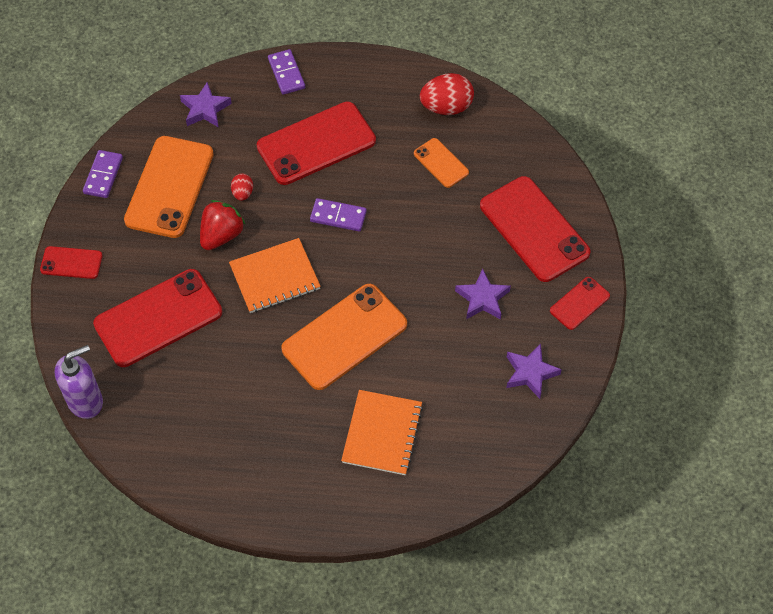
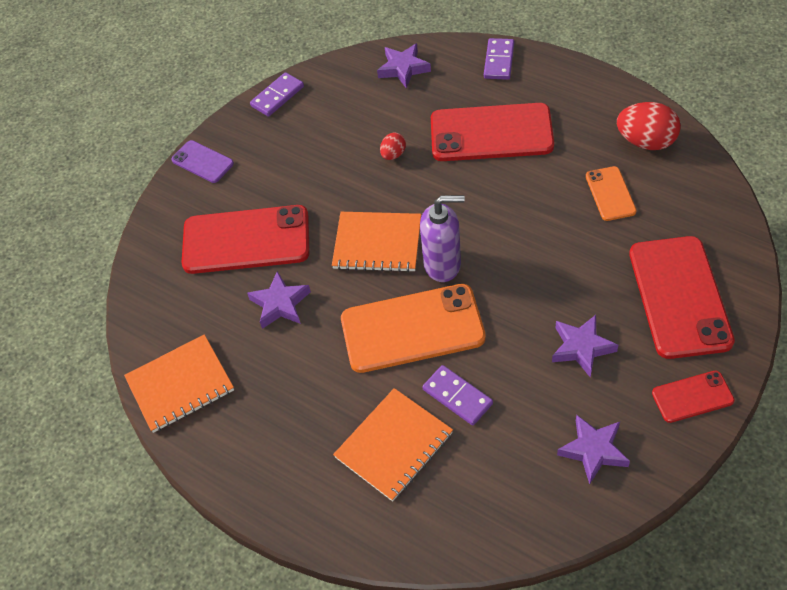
camera: 35 degrees right, 5 degrees down
(71, 263) = (202, 162): red phone -> purple phone
(85, 401) = (135, 290): purple soap dispenser -> purple soap dispenser (443, 264)
(169, 187) = (329, 126): orange phone -> none
(179, 462) = (180, 385): none -> orange notebook
(221, 235) = (350, 186): red strawberry -> none
(222, 361) = (280, 304): none -> purple star
(338, 216) = (474, 208): purple domino -> purple domino (457, 396)

